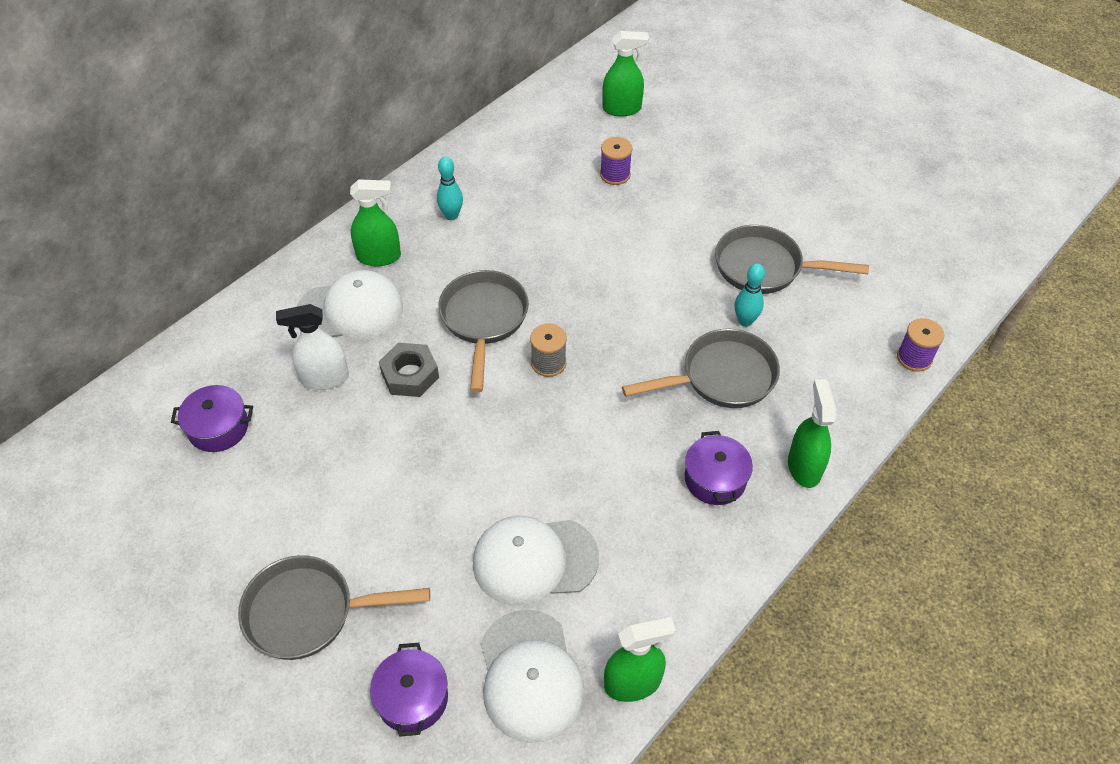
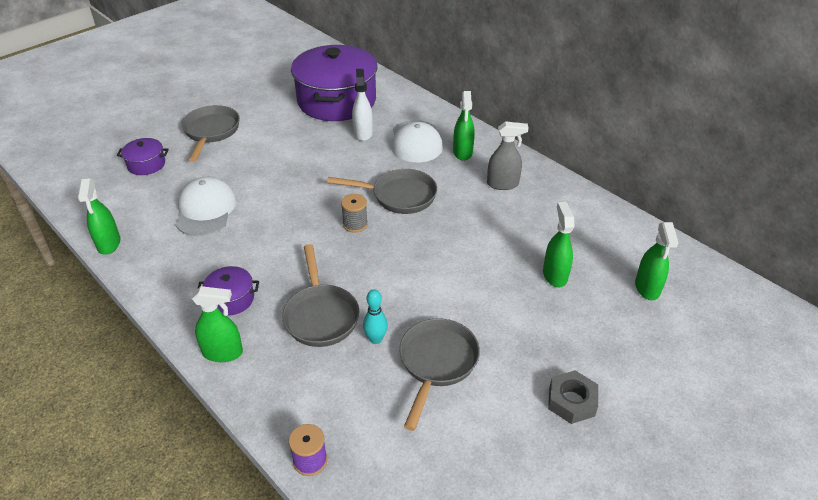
camera: 95 degrees right, 10 degrees down
(218, 428) = (336, 101): purple pot -> purple pot, size x2.37
(410, 375) = (358, 164): grey nut -> grey nut (571, 401)
(451, 215) = (503, 184): turquoise bowling pin -> grey spray bottle
(530, 675) = (136, 204): white cap -> none
(615, 174) = (555, 275): purple spool -> green spray bottle

